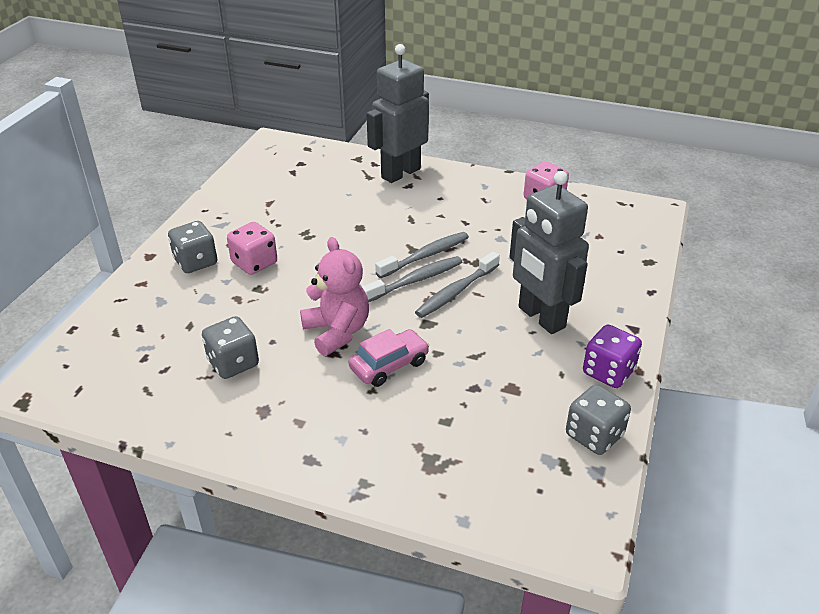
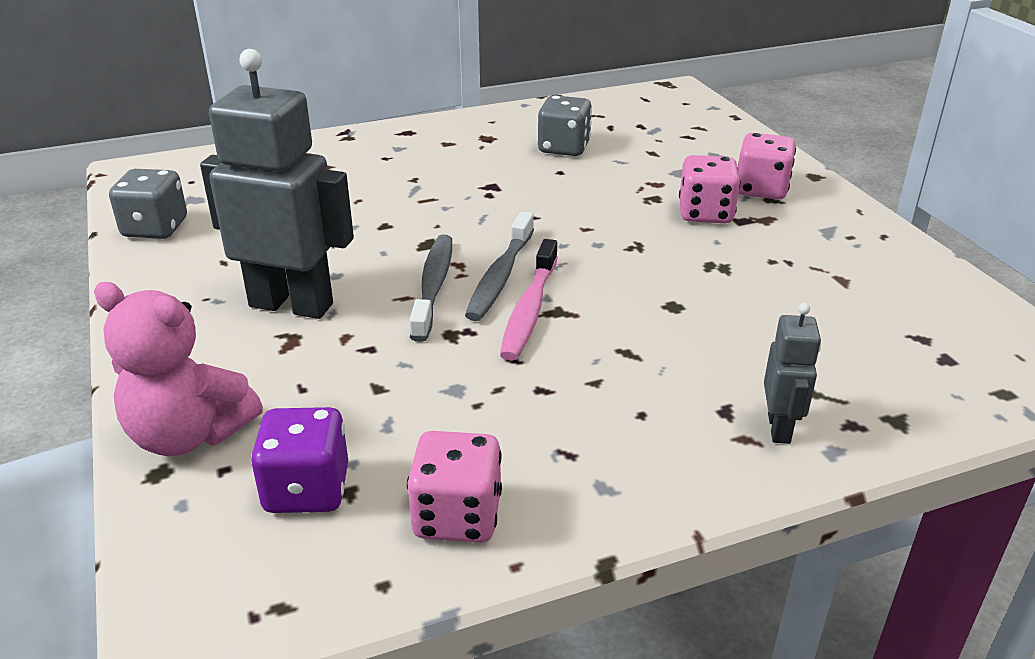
camera: 140 degrees right, 5 degrees down
(196, 262) = (761, 189): grey dice -> pink dice
(337, 332) = (511, 199): pink teddy bear -> pink teddy bear (189, 435)
(389, 365) = (421, 198): pink car -> none
(400, 173) = (779, 428): grey robot -> grey robot, size x0.48
(425, 256) = (529, 310): grey toothbrush -> pink toothbrush
(608, 372) = (163, 284): purple dice -> purple dice (307, 490)

